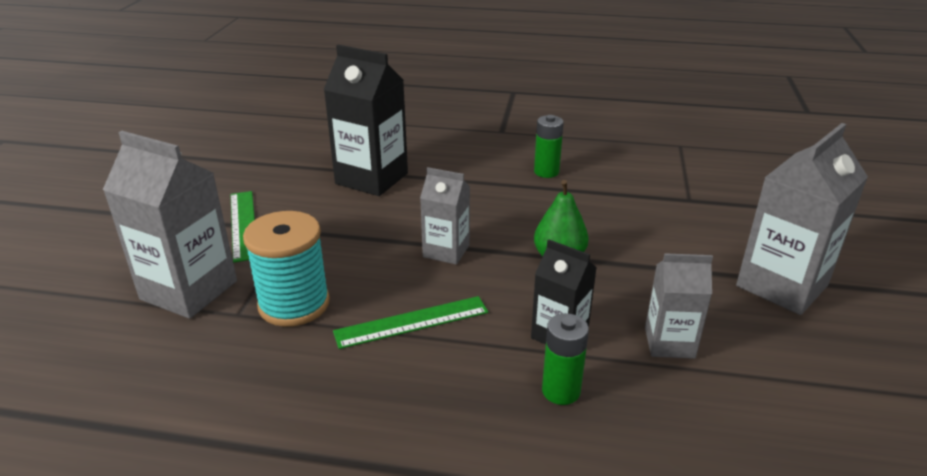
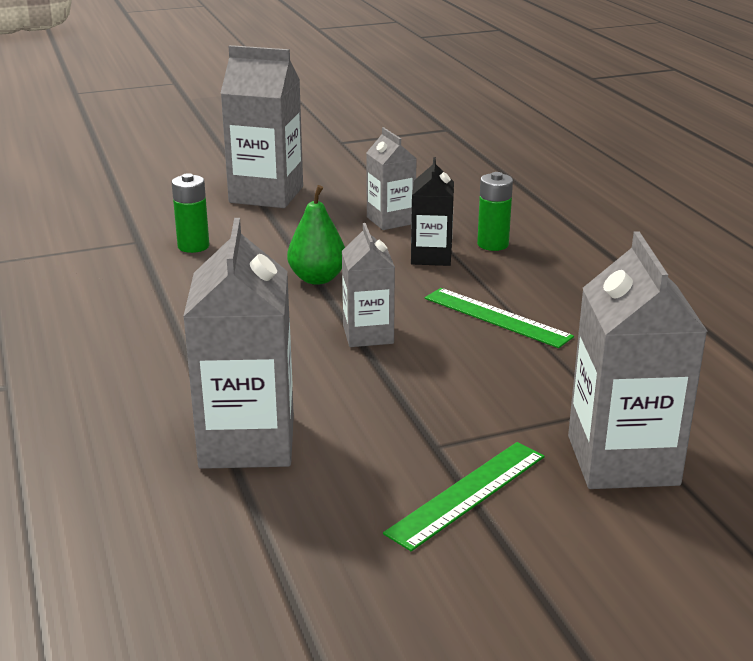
camera: 120 degrees left, 5 degrees down
(294, 304) = (553, 384): turquoise spool -> none
(371, 178) = (247, 442): black carton -> grey carton
(546, 172) = (127, 324): green battery -> green battery (193, 246)

